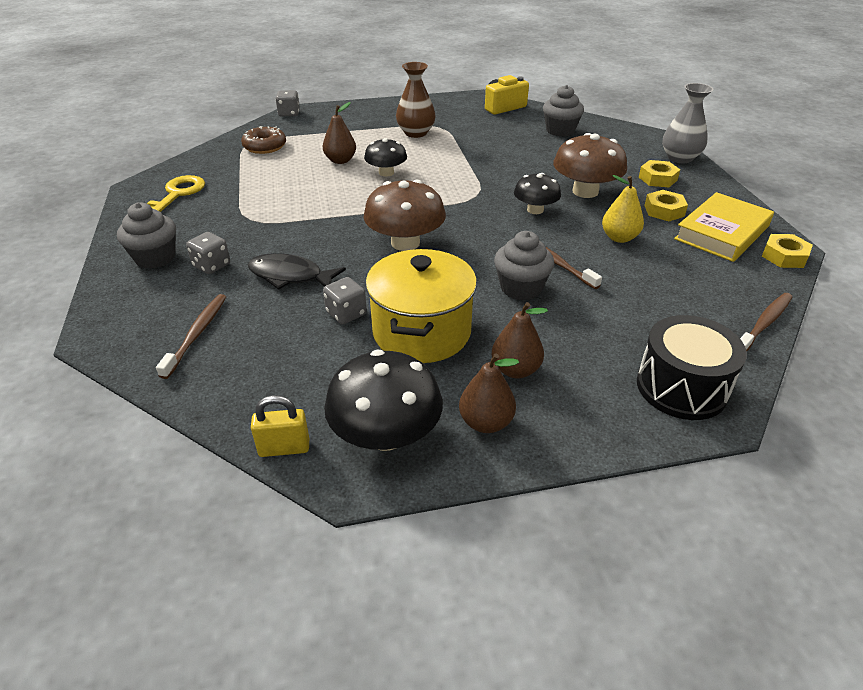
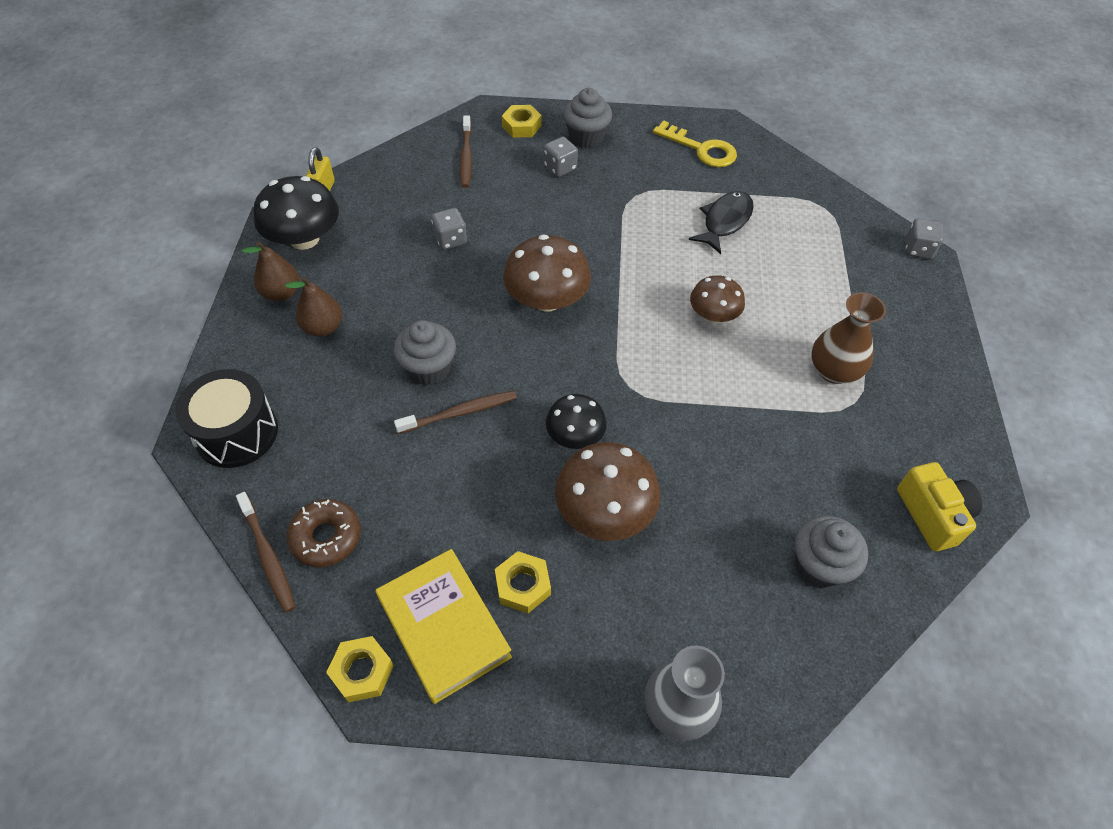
camera: 105 degrees right, 15 degrees up
(197, 334) = (466, 157): brown toothbrush -> brown toothbrush turned 60 degrees clockwise
(265, 146) = (810, 218): brown donut -> brown donut (326, 537)
(290, 276) = (522, 212): black fish -> black fish (725, 221)
(340, 160) = (757, 279): brown pear -> none
(386, 173) = (713, 315): black mushroom -> brown mushroom
(421, 332) = (401, 281): yellow pot -> none
(619, 238) = (480, 498): yellow pear -> none
(657, 179) = (615, 629): yellow nut -> yellow nut (521, 126)

